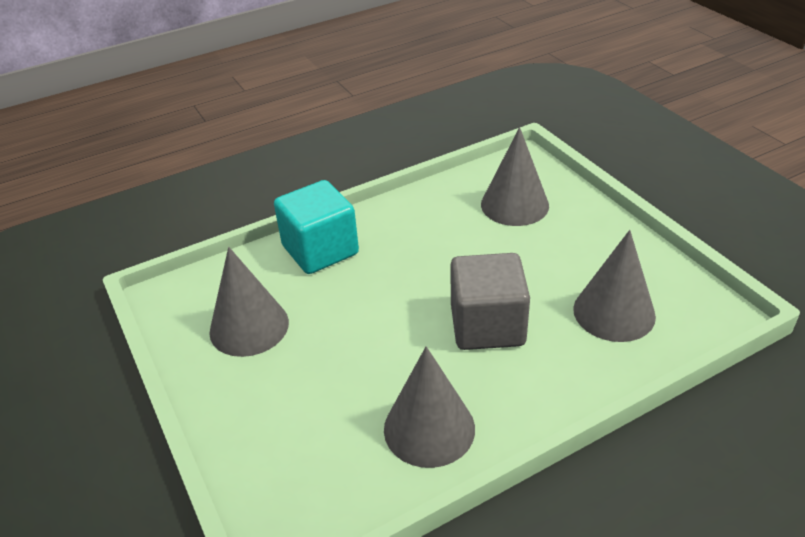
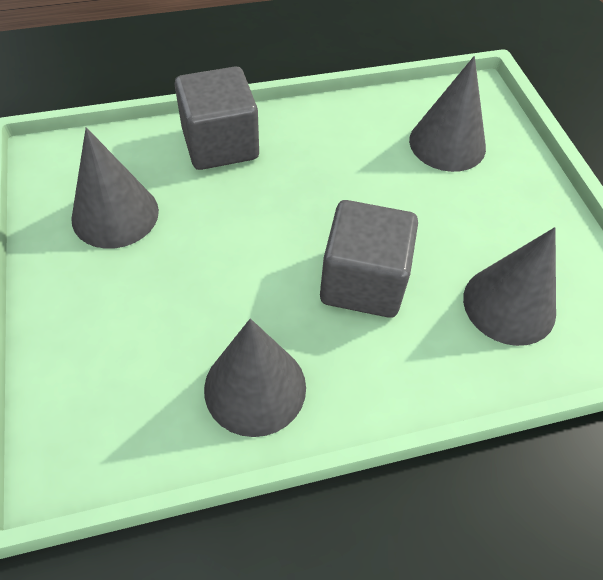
camera: 10 degrees right, 15 degrees up
(320, 250) = (220, 144): turquoise cube -> grey cube

